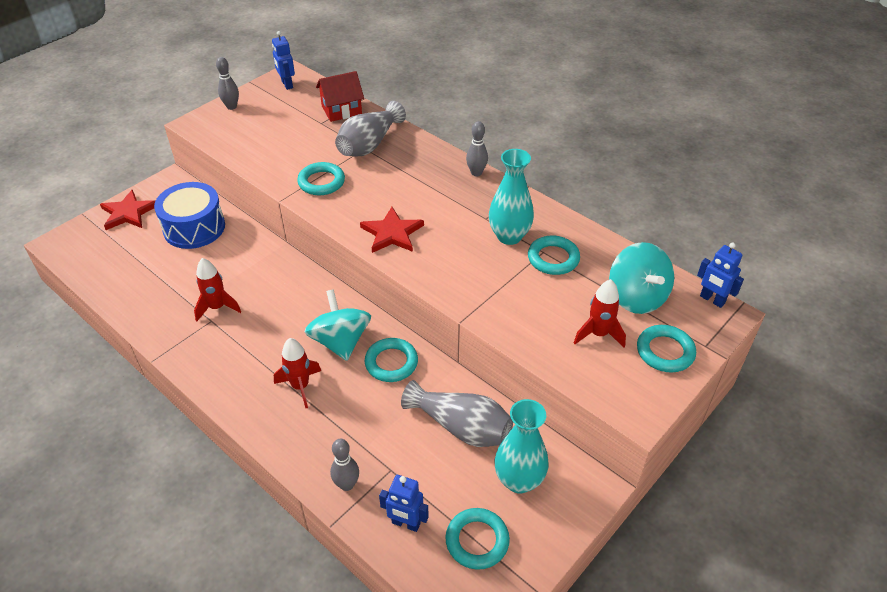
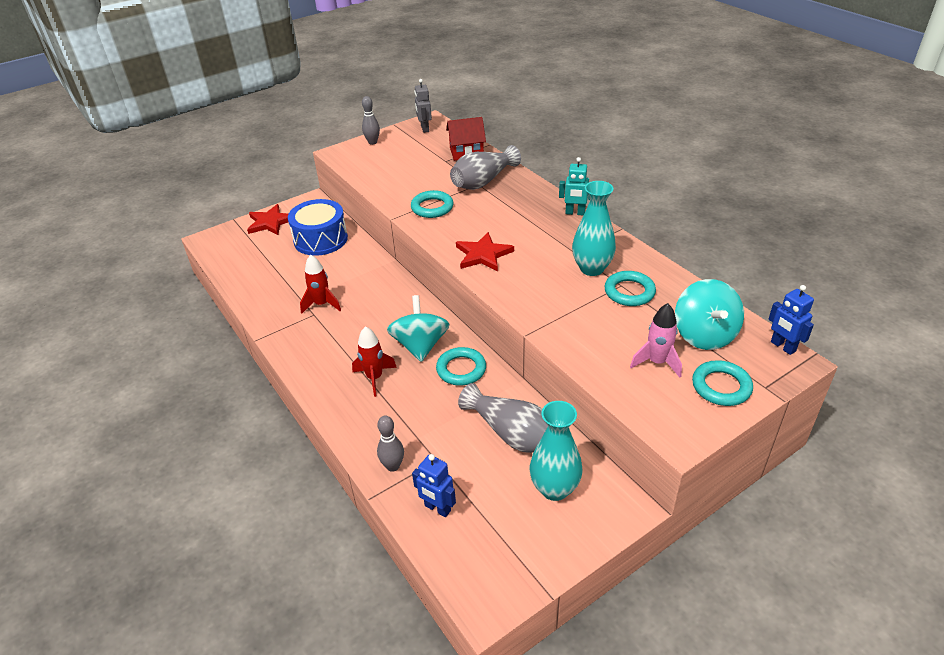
camera: 15 degrees right, 5 degrees down
(287, 84) = (424, 129): blue robot -> grey robot
(476, 173) = (575, 213): grey bowling pin -> turquoise robot
(477, 541) = (500, 535): turquoise ring -> none
(598, 334) = (657, 362): red rocket -> pink rocket

